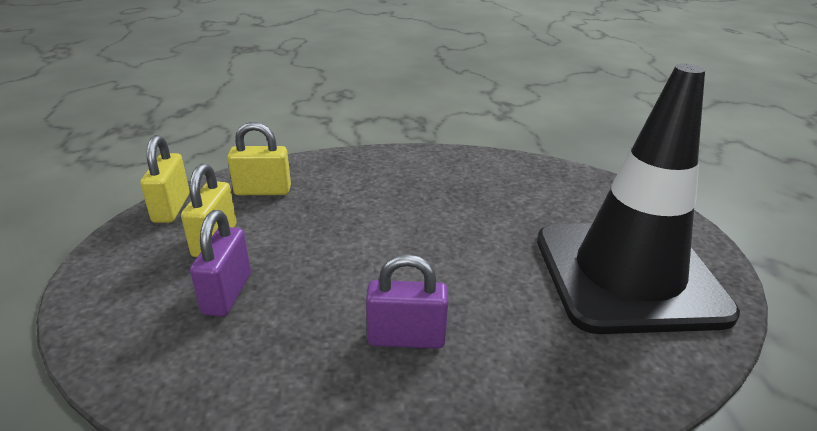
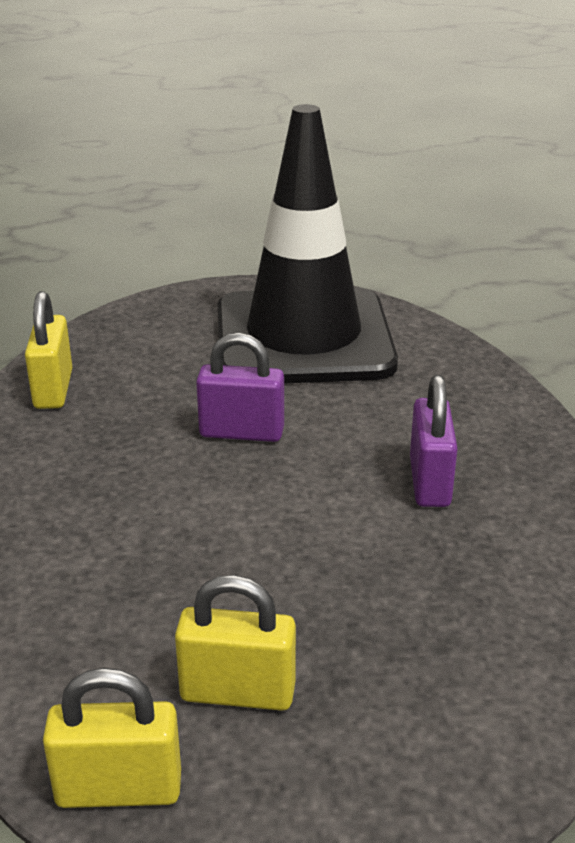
camera: 90 degrees left, 0 degrees up
(227, 293) = (374, 647): purple padlock -> purple padlock (241, 432)
(263, 191) = (71, 657): yellow padlock -> yellow padlock (53, 389)

